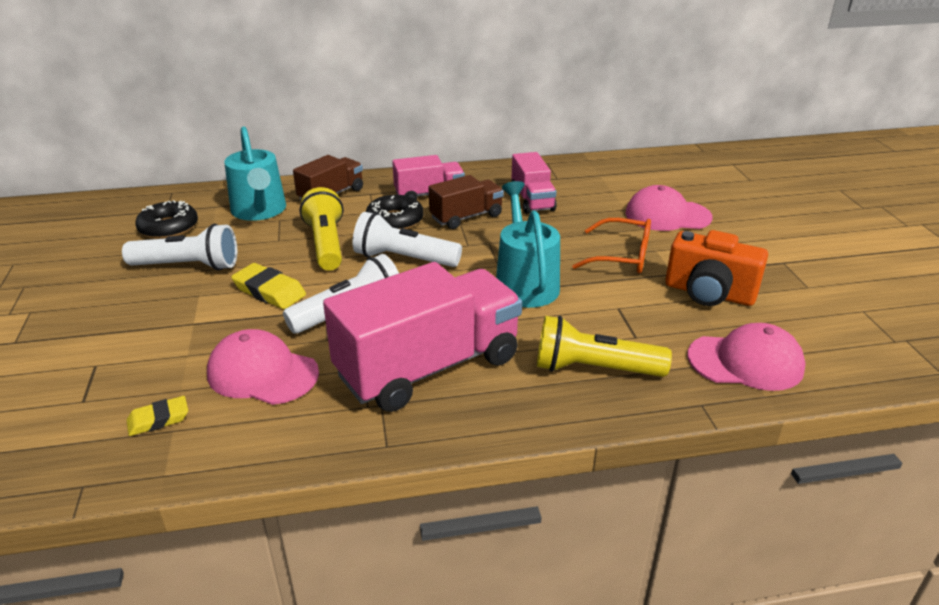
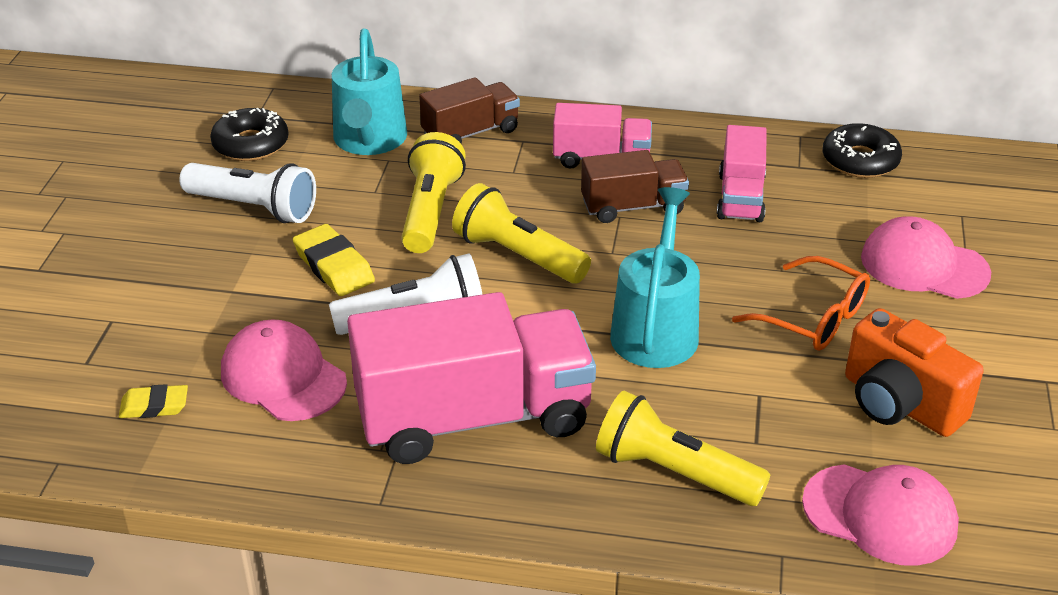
camera: 20 degrees right, 5 degrees up
(395, 220) = (535, 192): black donut -> black donut (860, 160)
(403, 259) = (517, 255): white flashlight -> yellow flashlight

